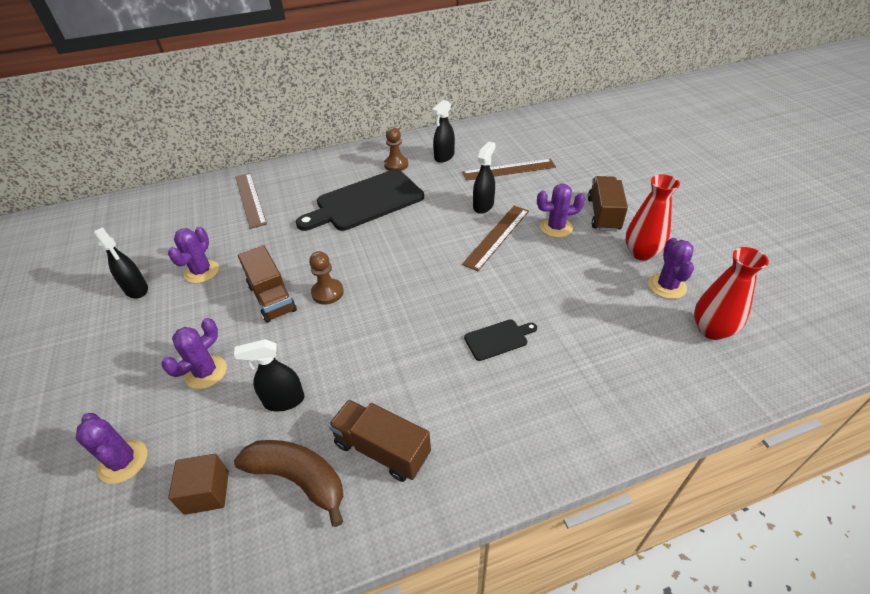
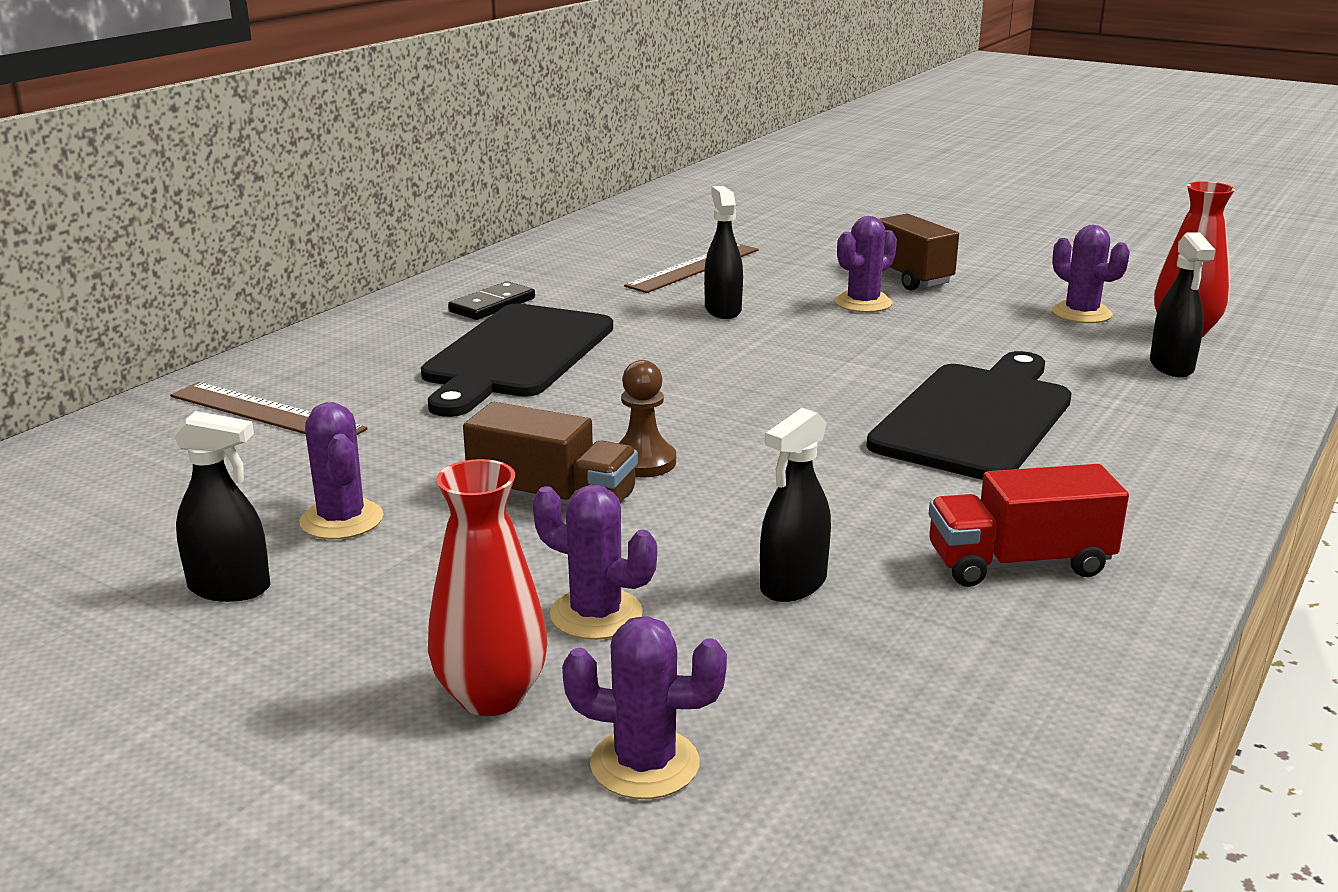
camera: 40 degrees left, 20 degrees down
(206, 372) = (596, 614): purple cactus -> purple cactus turned 60 degrees counterclockwise
(207, 492) = (856, 717): brown cube -> none
(298, 479) = (963, 639): brown banana -> none
(382, 449) = (1019, 563): brown truck -> red truck
(396, 165) = (492, 305): brown pawn -> black domino
(444, 157) = (562, 278): black spray bottle -> black spray bottle (1171, 367)
(497, 236) = (799, 332): brown ruler -> none
(498, 339) = (976, 418): black cutting board -> black cutting board, size x2.28
(641, 253) = (1006, 296): red vase -> red vase (491, 696)

